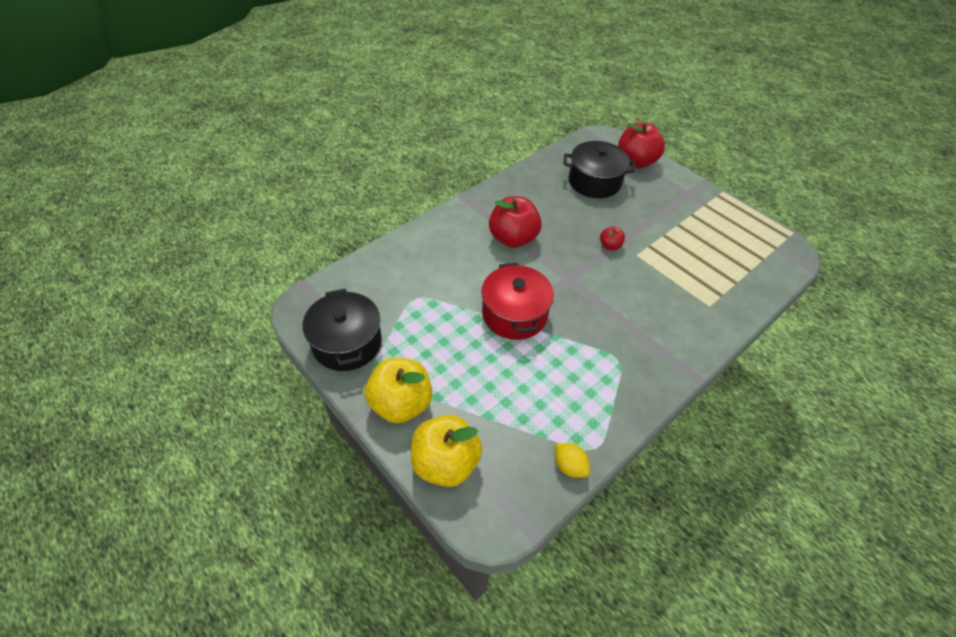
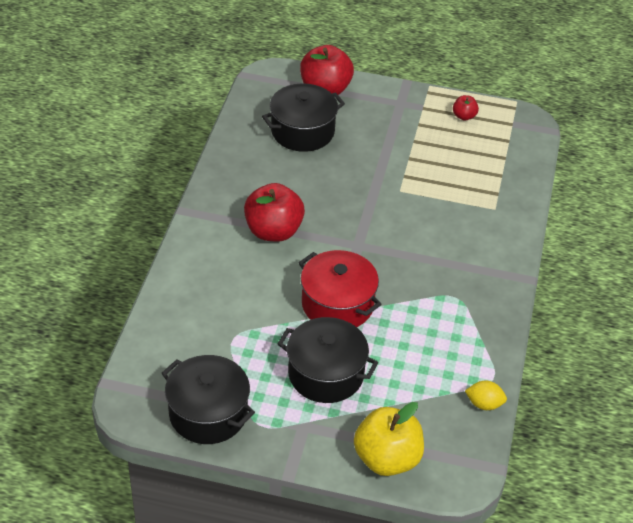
camera: 35 degrees left, 5 degrees down
(401, 404) = (307, 435): yellow apple -> none
(458, 363) = (326, 374): none -> black pot
(610, 246) = (369, 193): red apple -> red apple (464, 116)

